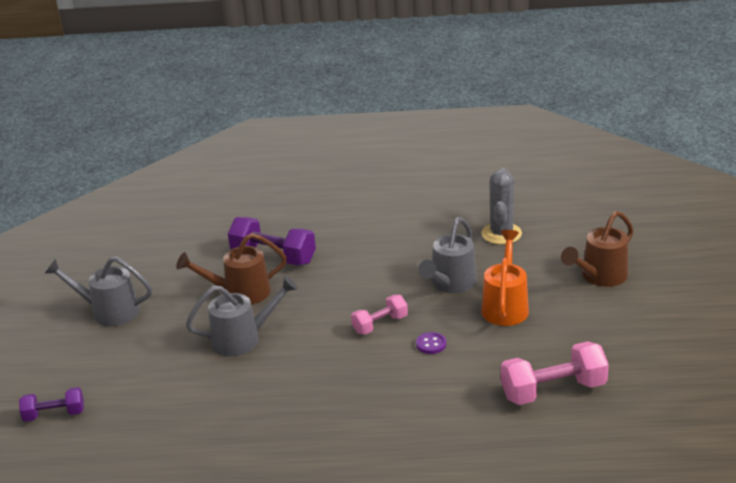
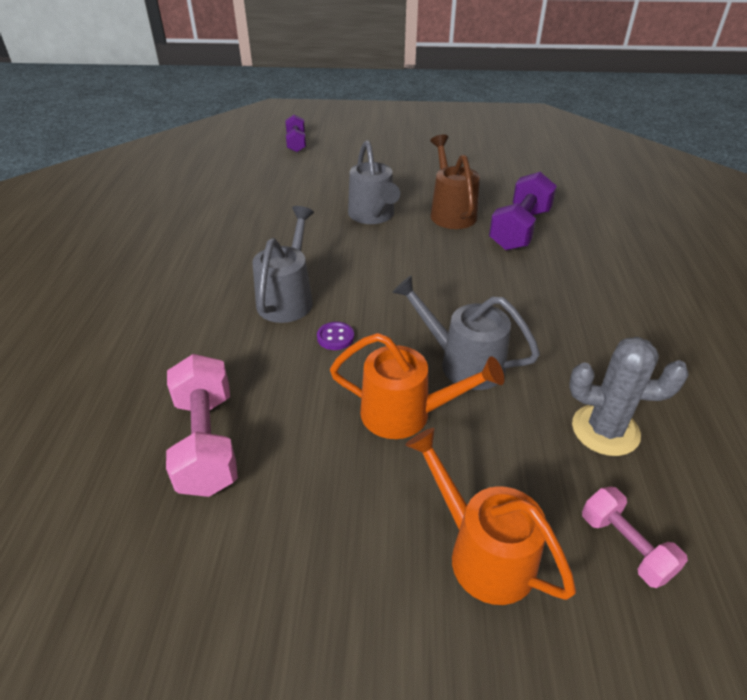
camera: 90 degrees right, 10 degrees up
(109, 311) = (426, 153): grey watering can -> grey watering can (288, 298)
(380, 324) = (382, 300): pink dumbbell -> pink dumbbell (625, 546)
(599, 277) = (482, 552): brown watering can -> orange watering can

